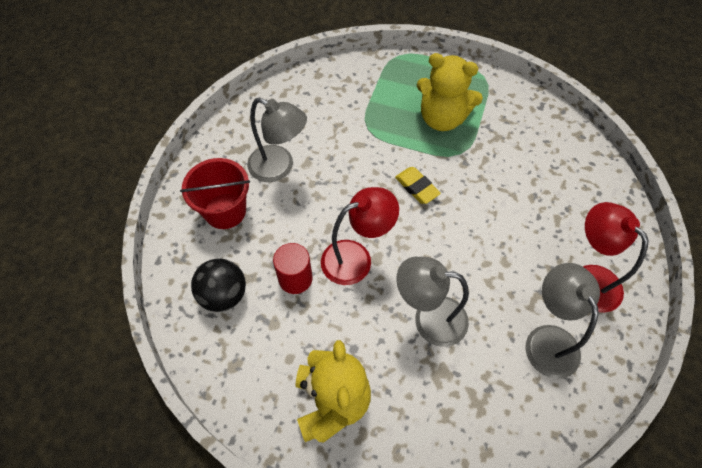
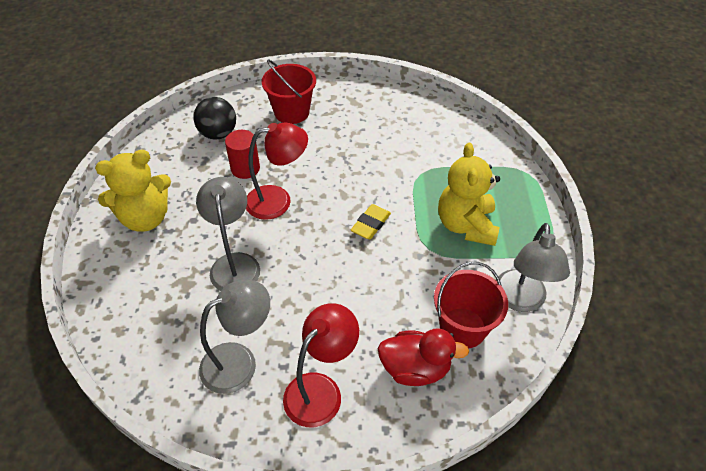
camera: 70 degrees right, 10 degrees down
(279, 167) = (347, 129): grey lamp -> grey lamp (520, 300)
(356, 258) = (278, 200): red lamp -> red lamp turned 60 degrees counterclockwise
(547, 159) = (462, 328): none -> red bucket
(579, 204) = (415, 368): none -> red duck

